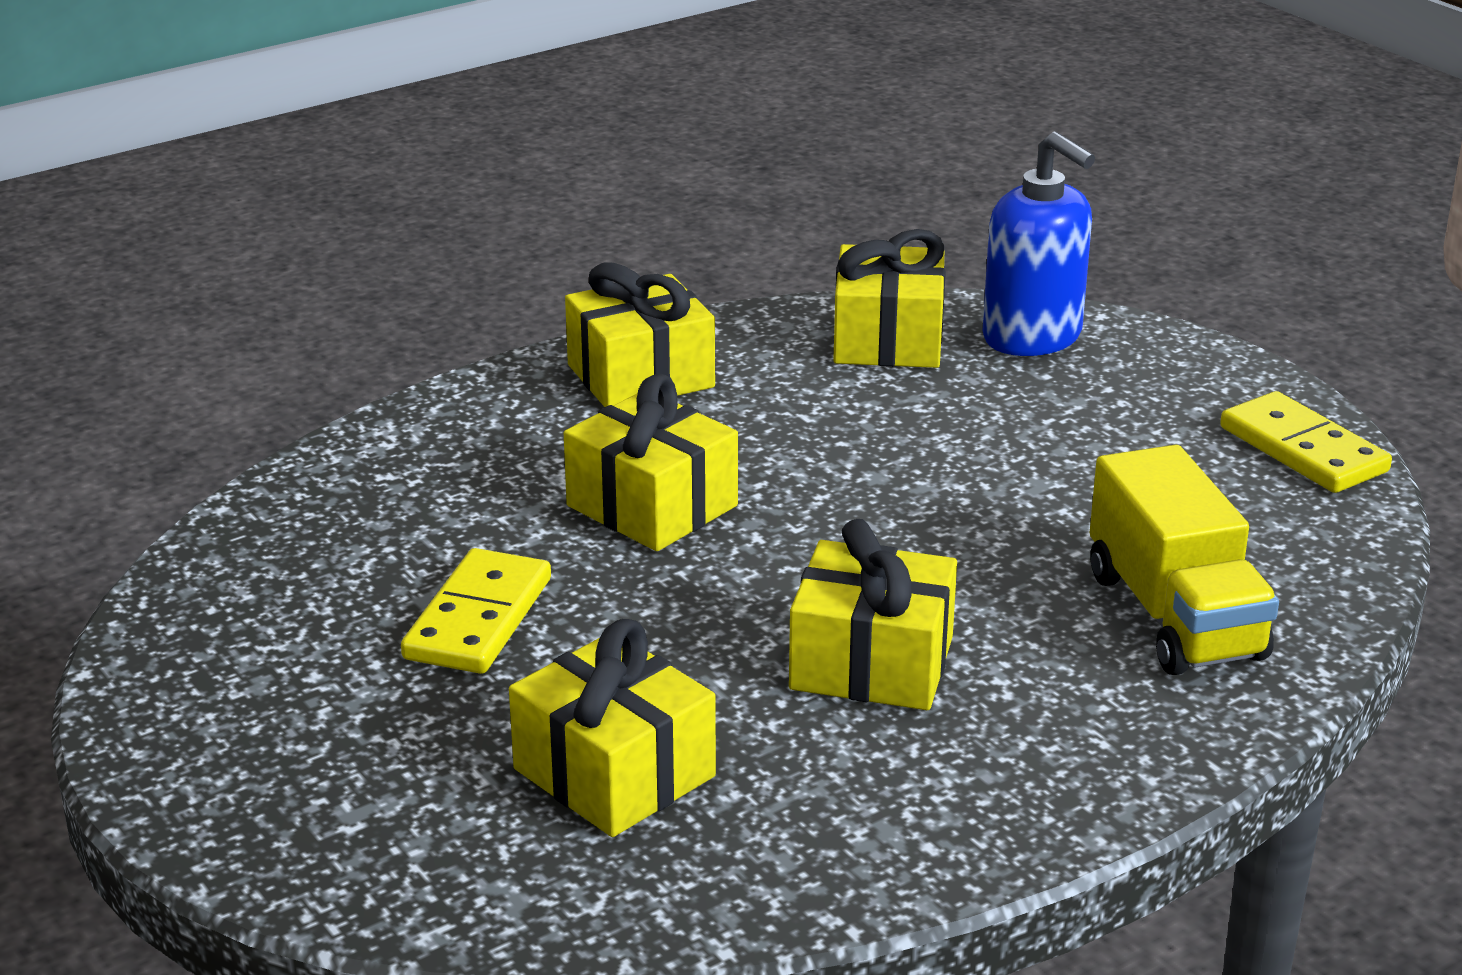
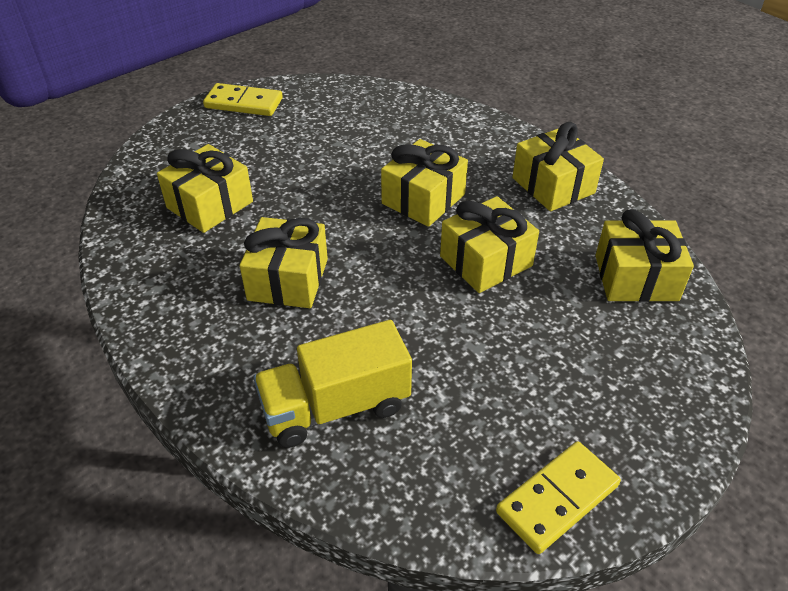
camera: 85 degrees right, 15 degrees up
(479, 618) = (323, 158): yellow domino -> yellow domino (243, 103)
(838, 458) = (486, 261): none -> yellow gift
(1032, 337) = (670, 347): blue soap dispenser -> none

